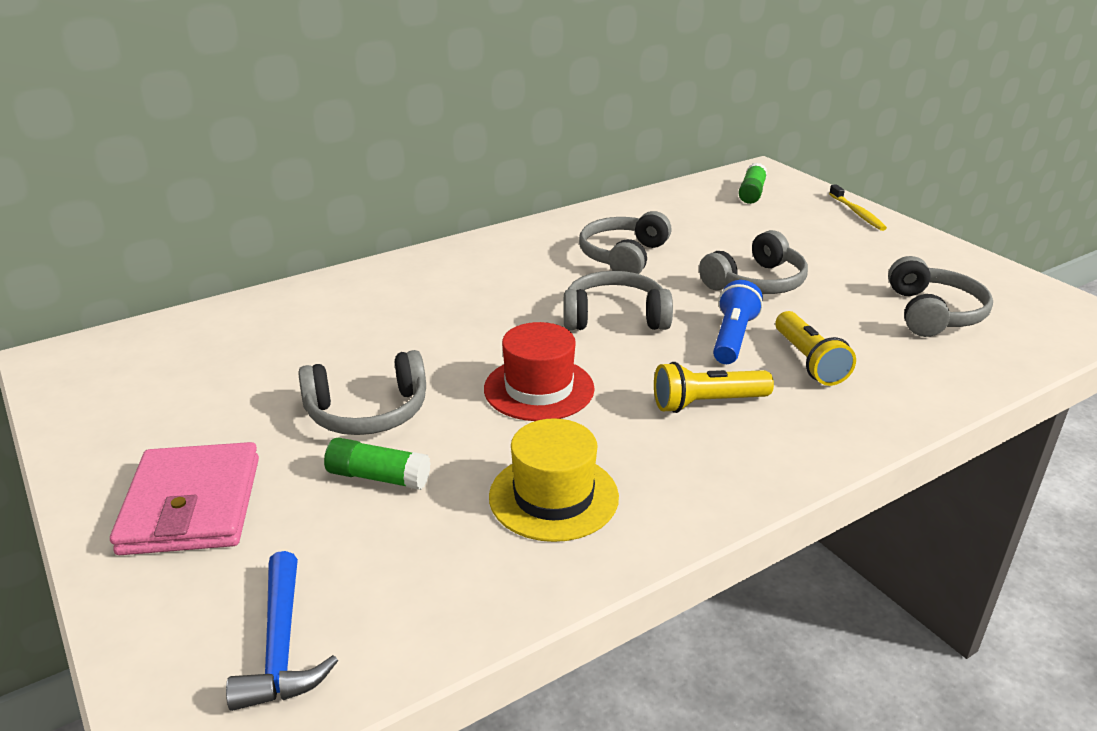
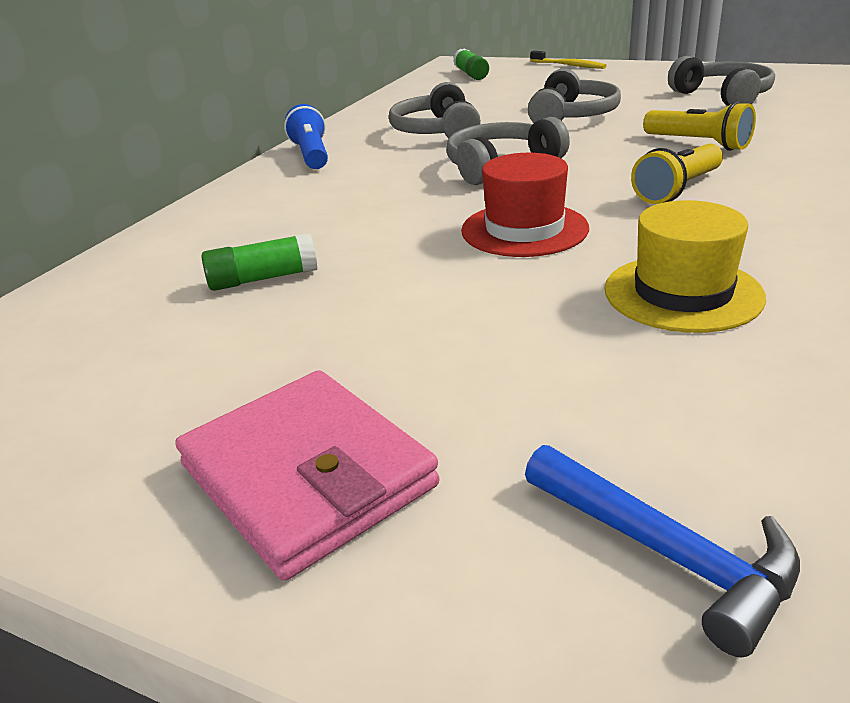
camera: 30 degrees left, 0 degrees up
(368, 412) = (384, 306): grey headphones -> none
(378, 477) = (491, 351): green glue stick -> green glue stick (263, 279)
(733, 337) = (618, 148): blue flashlight -> blue flashlight (311, 155)

